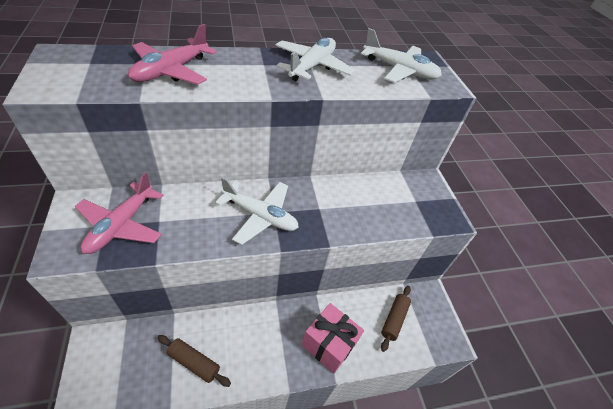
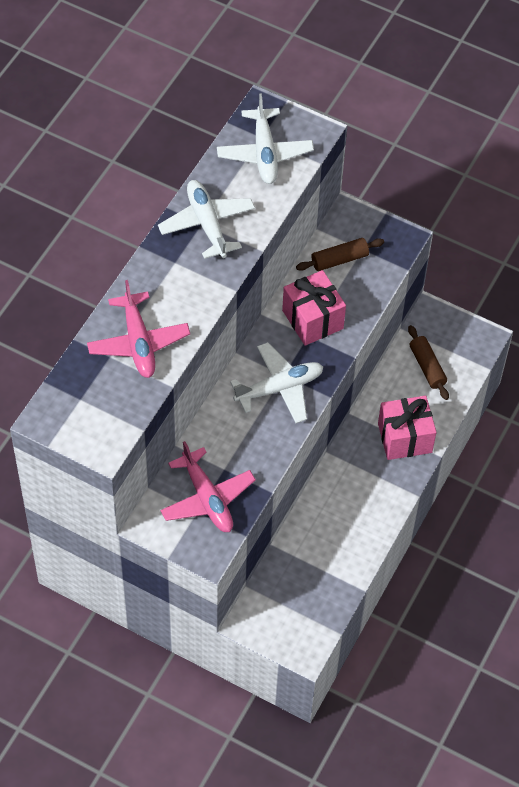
camera: 45 degrees left, 10 degrees up
(194, 362) = (334, 552): brown rolling pin -> brown rolling pin (339, 260)
(334, 204) = (312, 319): none -> pink gift
(399, 70) = (264, 153): white plane -> white plane turned 105 degrees clockwise

